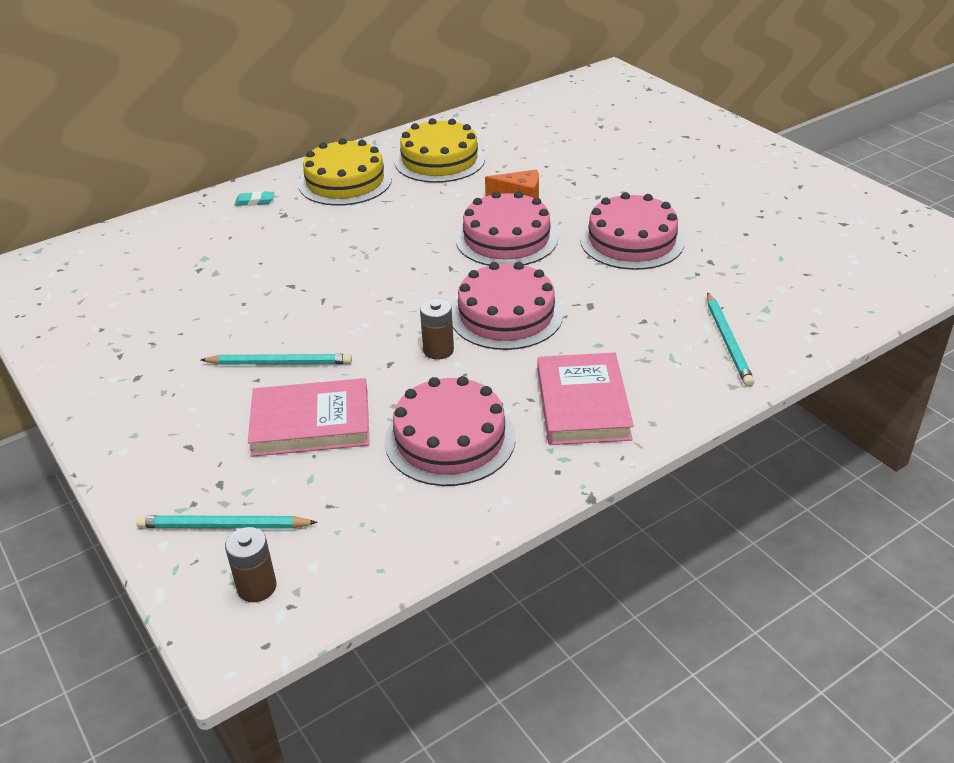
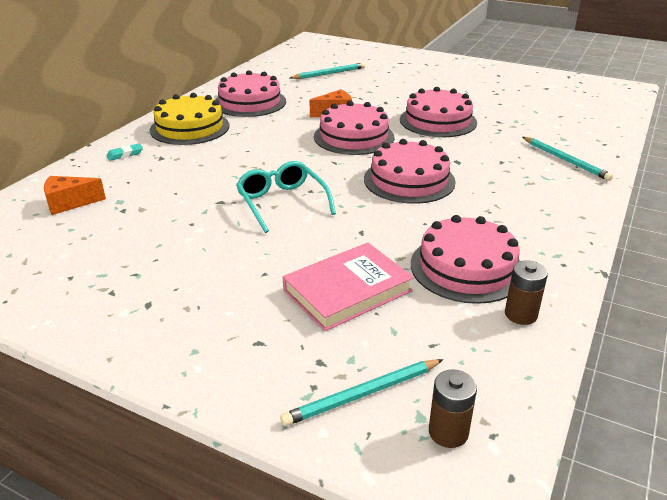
camera: 30 degrees left, 5 degrees down
(161, 248) = (69, 203): none -> orange cheese
(280, 363) = (271, 256): turquoise pencil -> turquoise pencil (329, 73)
(347, 304) = (282, 203): none -> turquoise glasses
(438, 350) = (388, 214): brown battery -> brown battery (520, 314)
(439, 160) = (250, 102): yellow cake -> pink cake
(583, 404) = (527, 219): pink book -> none

